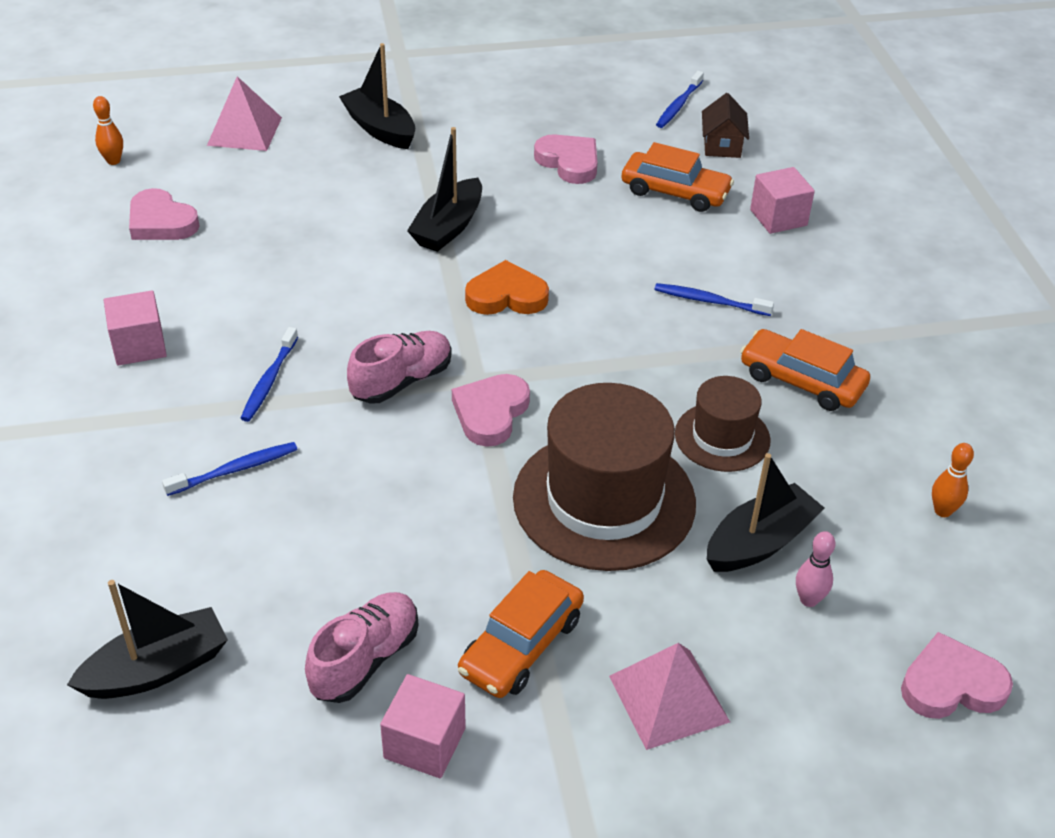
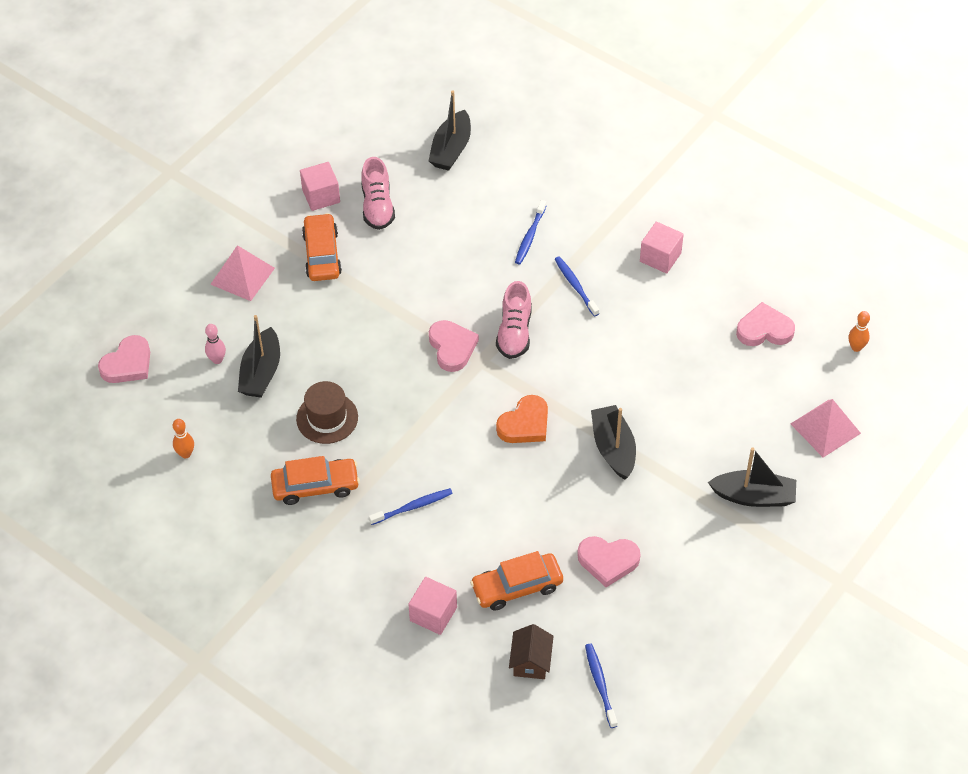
camera: 140 degrees right, 10 degrees up
(604, 500) = (351, 342): brown hat -> none
(722, 145) = (530, 661): brown house -> brown house turned 45 degrees clockwise

